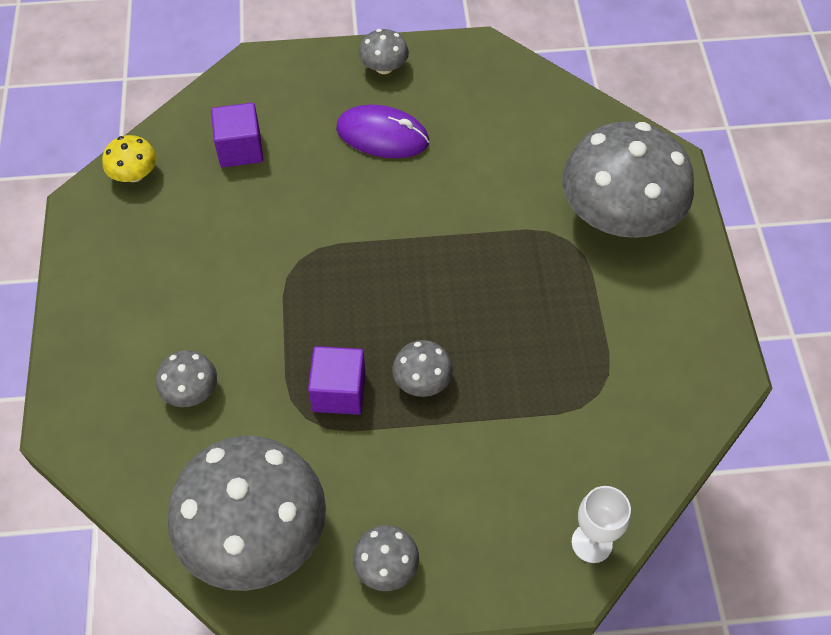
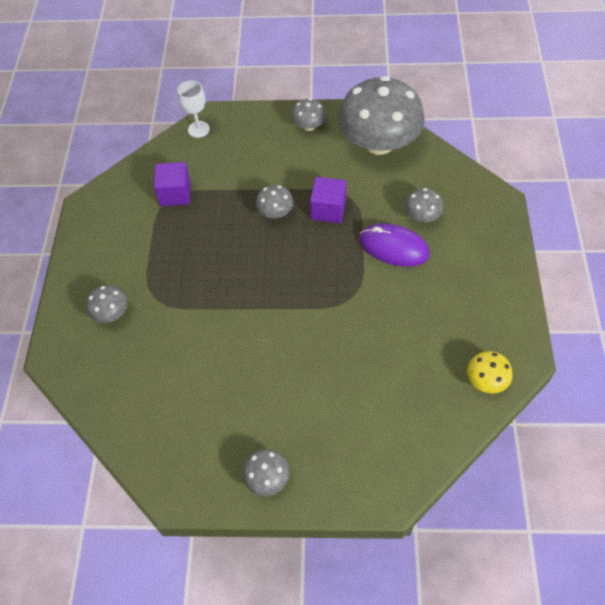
camera: 170 degrees left, 0 degrees up
(240, 149) = (399, 397): purple cube -> purple cube (175, 194)
(382, 135) = (278, 401): purple mouse -> purple mouse (393, 247)
(618, 215) = (111, 313): grey mushroom -> grey mushroom, size x0.43

